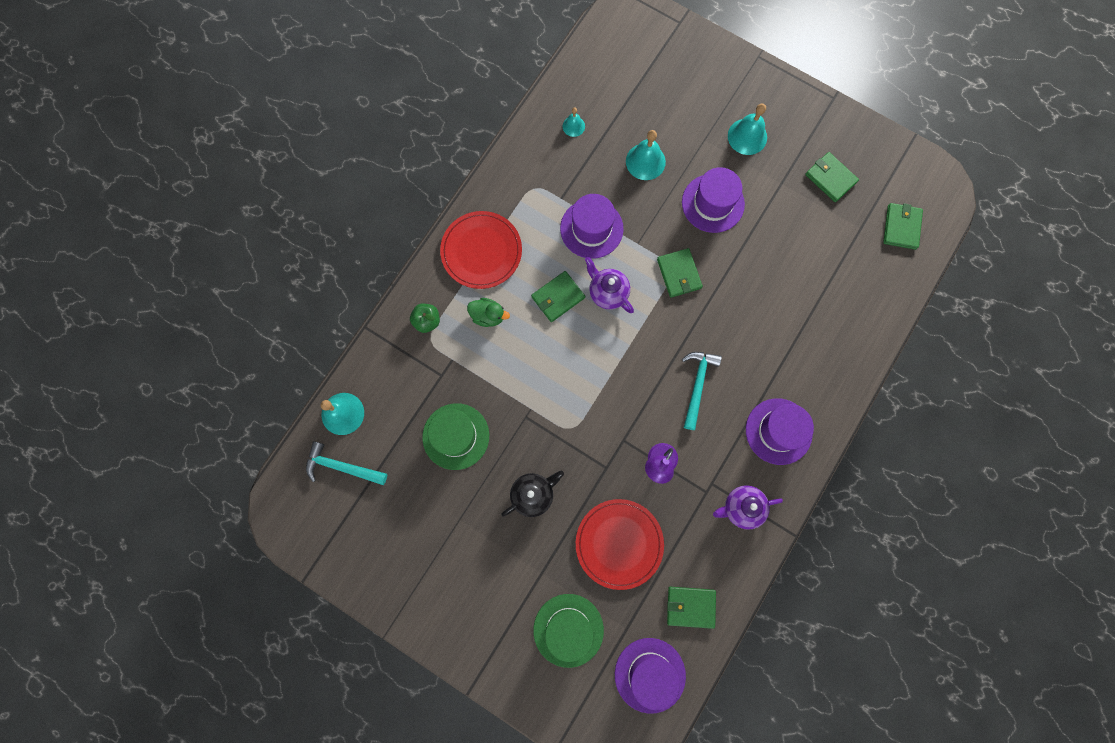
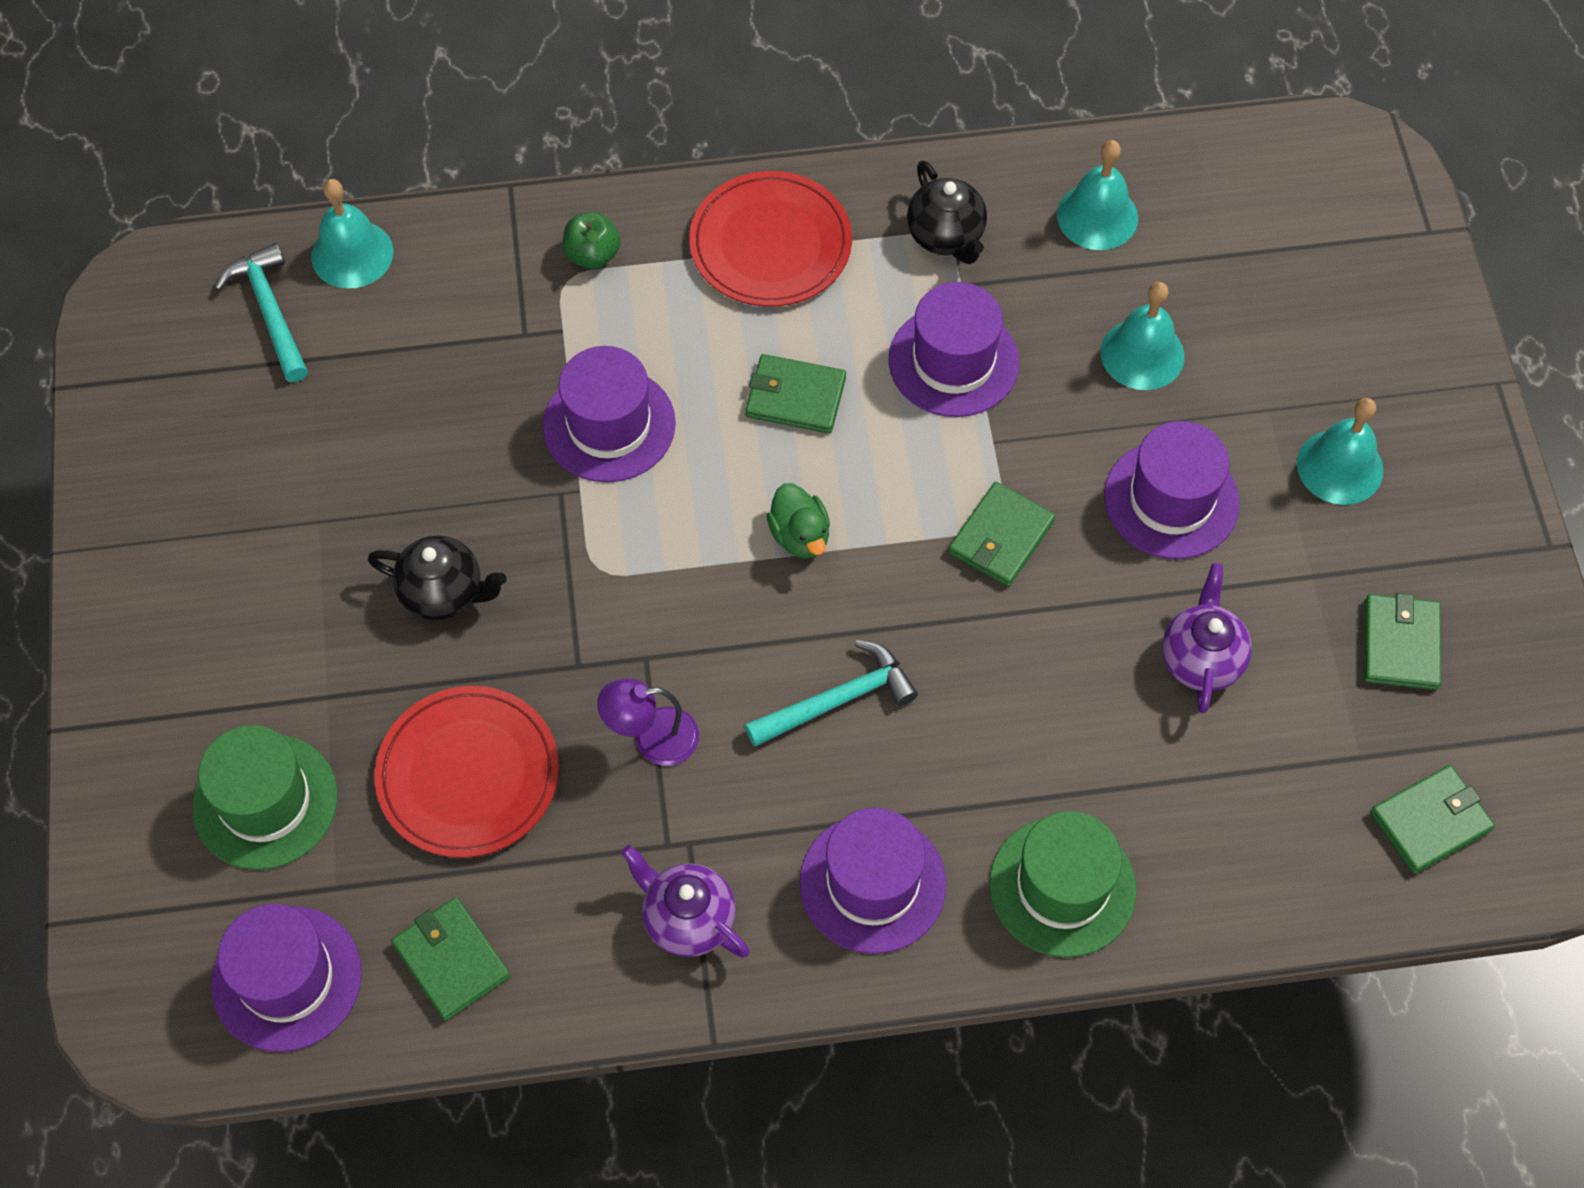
camera: 50 degrees right, 15 degrees down
(456, 436) = (445, 422): green hat -> green hat (1062, 887)
(488, 316) = (676, 326): green duck -> green duck (800, 536)
(511, 375) = (609, 425): none -> purple hat
(535, 186) = (946, 237): none -> black teapot
(573, 126) = (1097, 216): turquoise bell -> turquoise bell, size x1.75
(607, 293) = (869, 459): purple teapot -> purple teapot (1201, 659)

